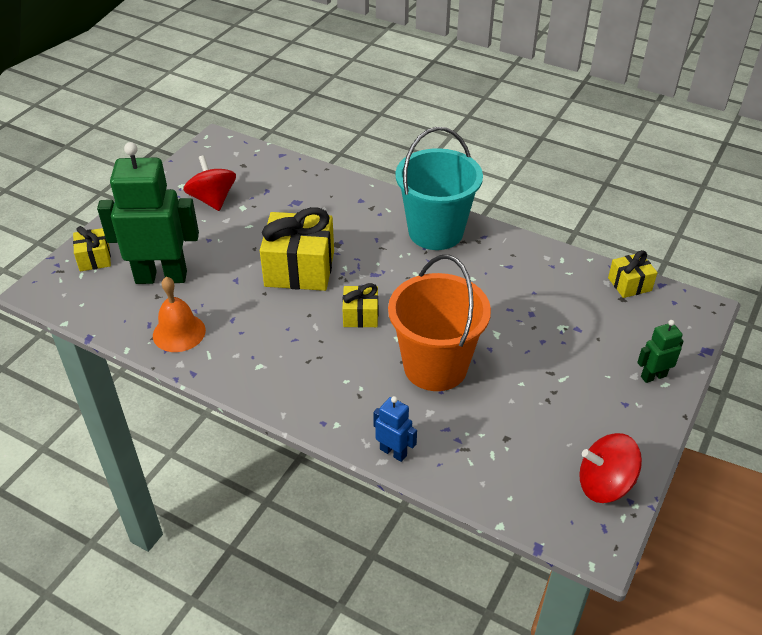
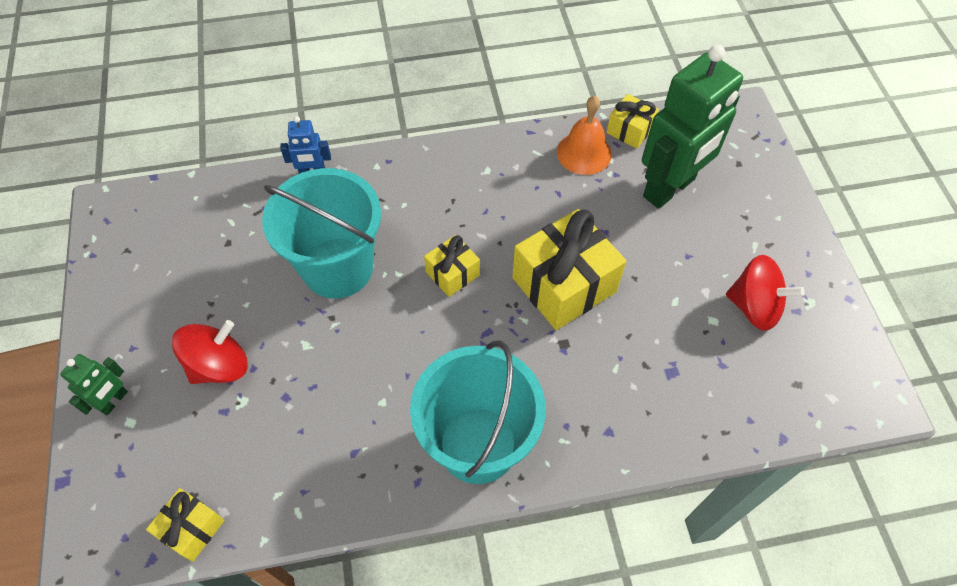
camera: 140 degrees right, 15 degrees up
(94, 258) = (748, 165): yellow gift -> yellow gift (629, 130)
(435, 366) = (338, 268): orange bucket -> turquoise bucket
(604, 484) = (120, 255): red spinning top -> red spinning top (219, 365)

